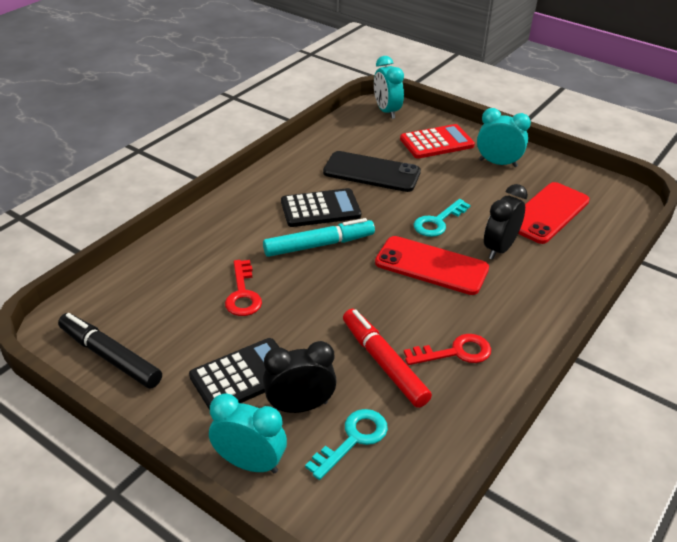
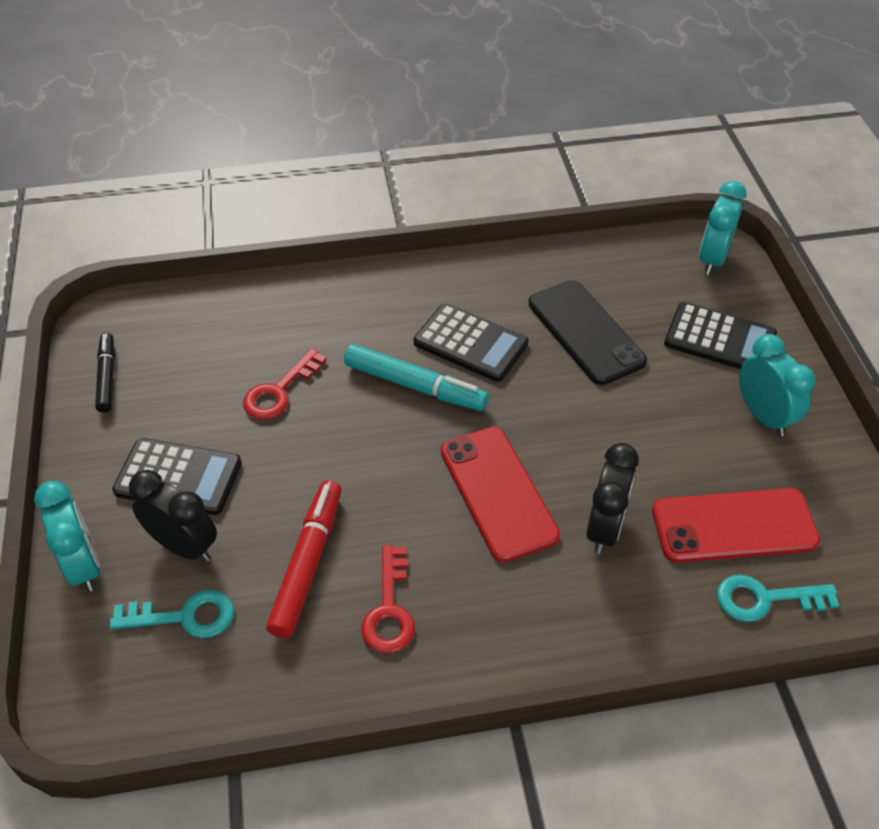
camera: 45 degrees right, 10 degrees up
(110, 357) = (107, 377): black marker -> black marker, size x0.65
(436, 142) = (719, 339): red calculator -> black calculator
(438, 222) = (578, 444): turquoise key -> turquoise key (764, 599)
(455, 352) = (389, 609): red key -> red key turned 60 degrees clockwise
(499, 248) = (605, 528): black clock -> black clock turned 120 degrees clockwise

